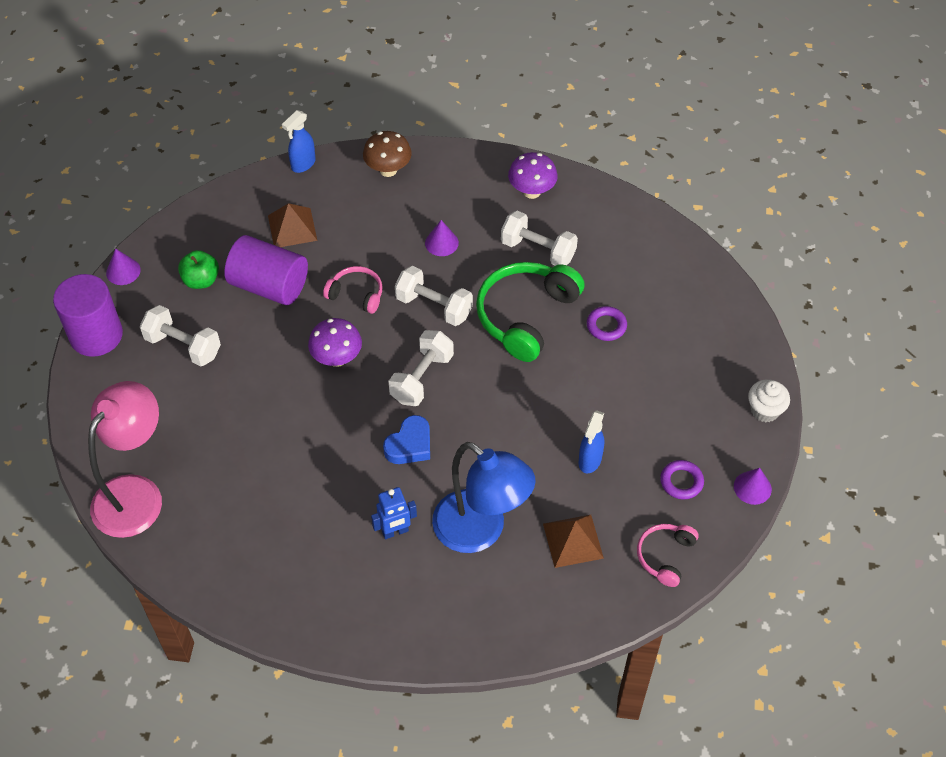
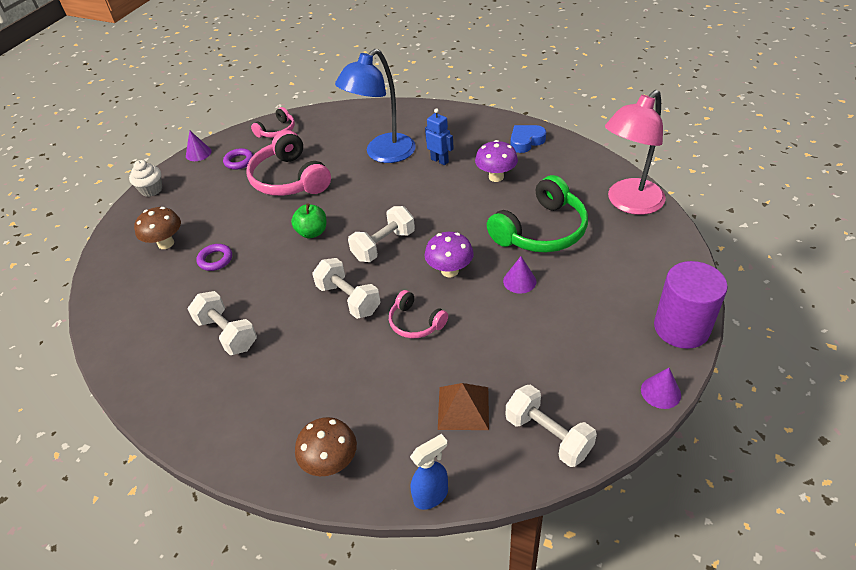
camera: 160 degrees left, 10 degrees down
(183, 346) = (591, 303): white dumbbell -> white dumbbell (548, 435)
(201, 280) = (571, 365): green apple -> green apple (312, 232)
(269, 285) = (500, 346): purple cylinder -> none
(395, 531) = (440, 160): blue robot -> blue robot turned 45 degrees clockwise
(410, 445) = (411, 204): blue heart -> blue heart (526, 141)
(441, 243) = (313, 359): purple cone -> purple cone (519, 281)
(480, 531) = (383, 154): blue lamp -> blue lamp turned 105 degrees counterclockwise
(526, 316) = (274, 278): green headphones -> green headphones (541, 231)
(532, 191) = (192, 398): purple mushroom -> purple mushroom (496, 177)
(573, 541) = (327, 143): brown pyramid -> none
(589, 461) = (289, 179): blue spray bottle -> pink headphones
(680, 336) = (166, 243): none -> brown mushroom

